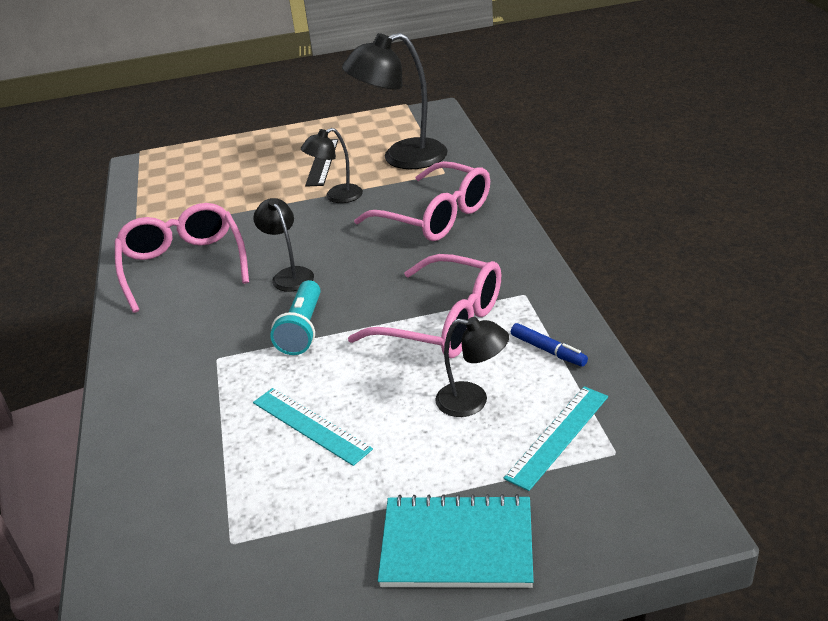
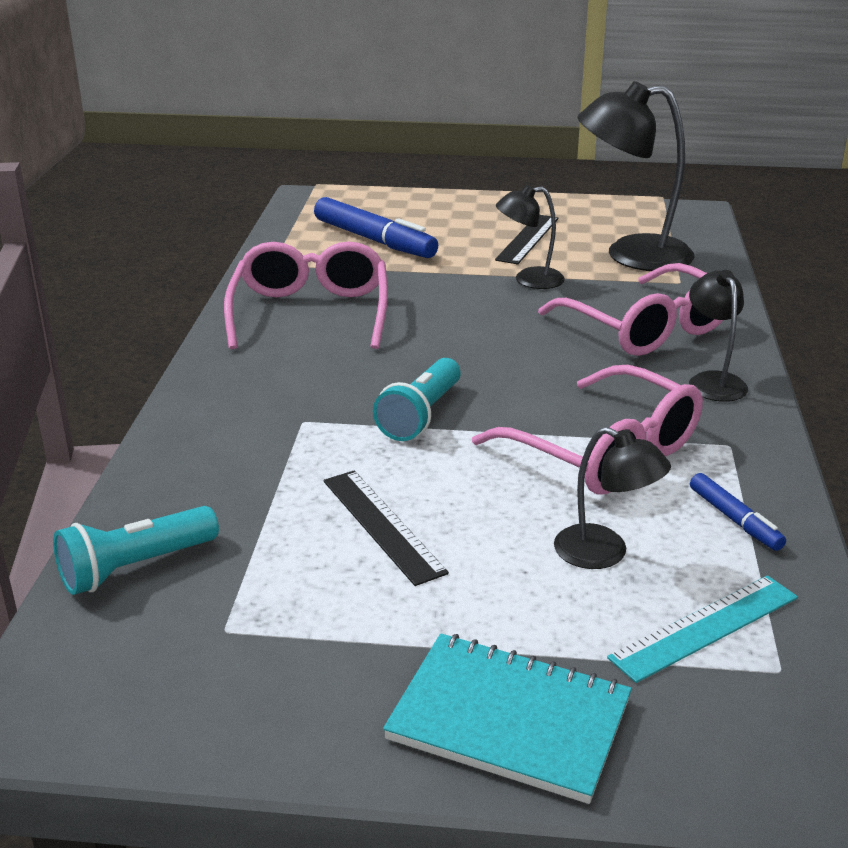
camera: 15 degrees right, 5 degrees down
(141, 514) = (135, 567): none -> turquoise flashlight
(207, 190) = (374, 240): none -> blue marker
(289, 275) = (432, 352): black lamp -> black lamp (712, 381)
(311, 425) = (382, 525): turquoise ruler -> black ruler

